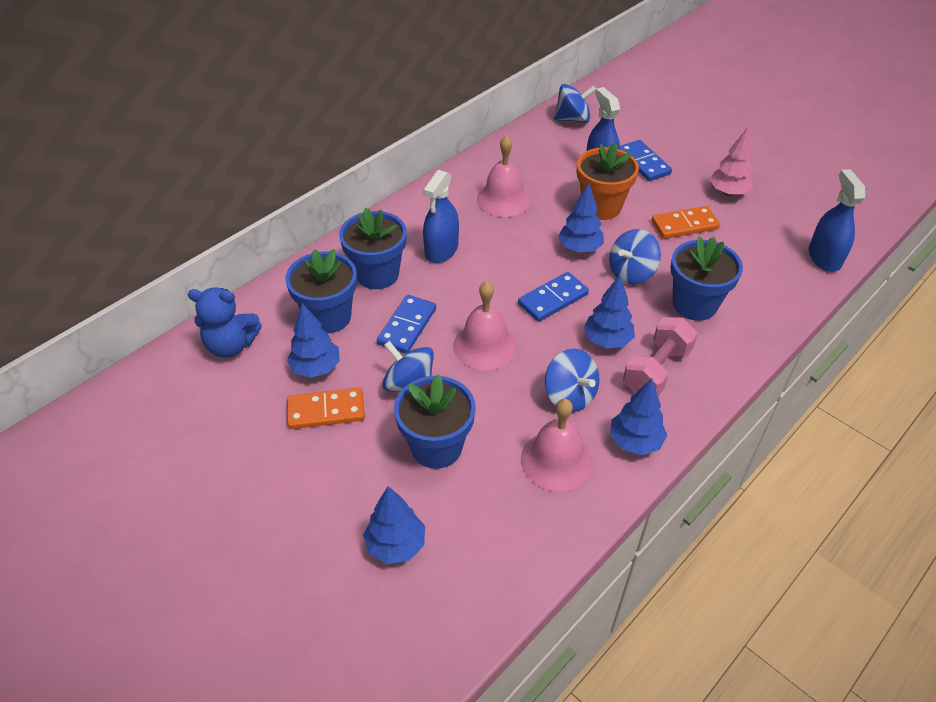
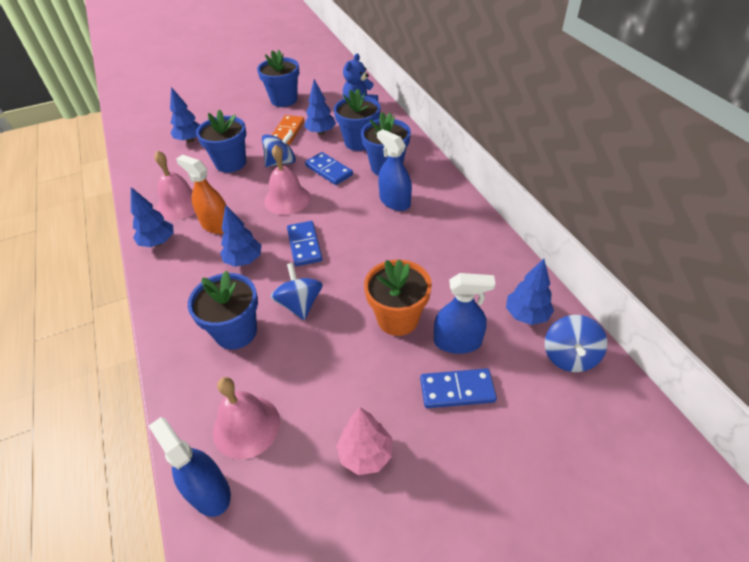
camera: 115 degrees right, 0 degrees up
(222, 460) = (284, 100): none -> blue flower pot
(503, 199) = (441, 253): pink bell -> pink bell (246, 426)
(569, 396) = (216, 225): blue spinning top -> orange spray bottle
(579, 248) = (350, 281): blue tree -> blue tree (526, 315)
(656, 370) = (197, 277): pink dumbbell -> none
(684, 225) = (336, 377): orange domino -> none
(824, 257) = (209, 491): blue spray bottle -> blue spray bottle turned 150 degrees counterclockwise

